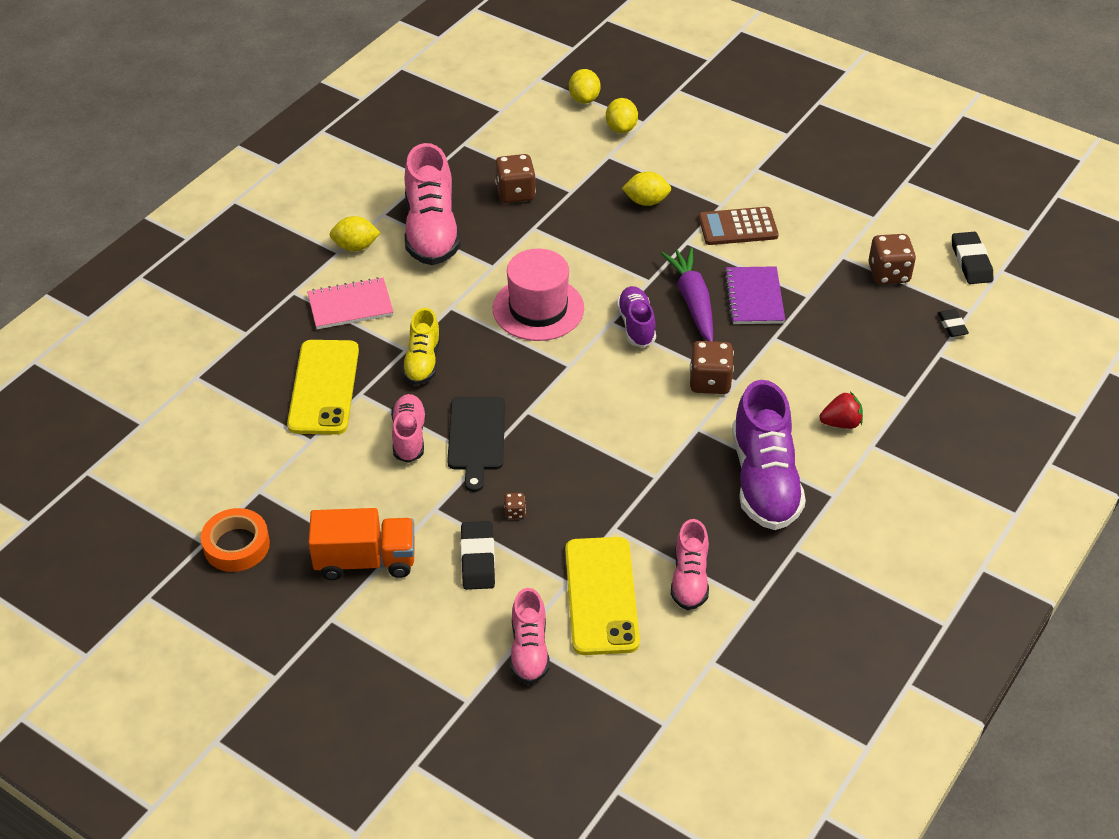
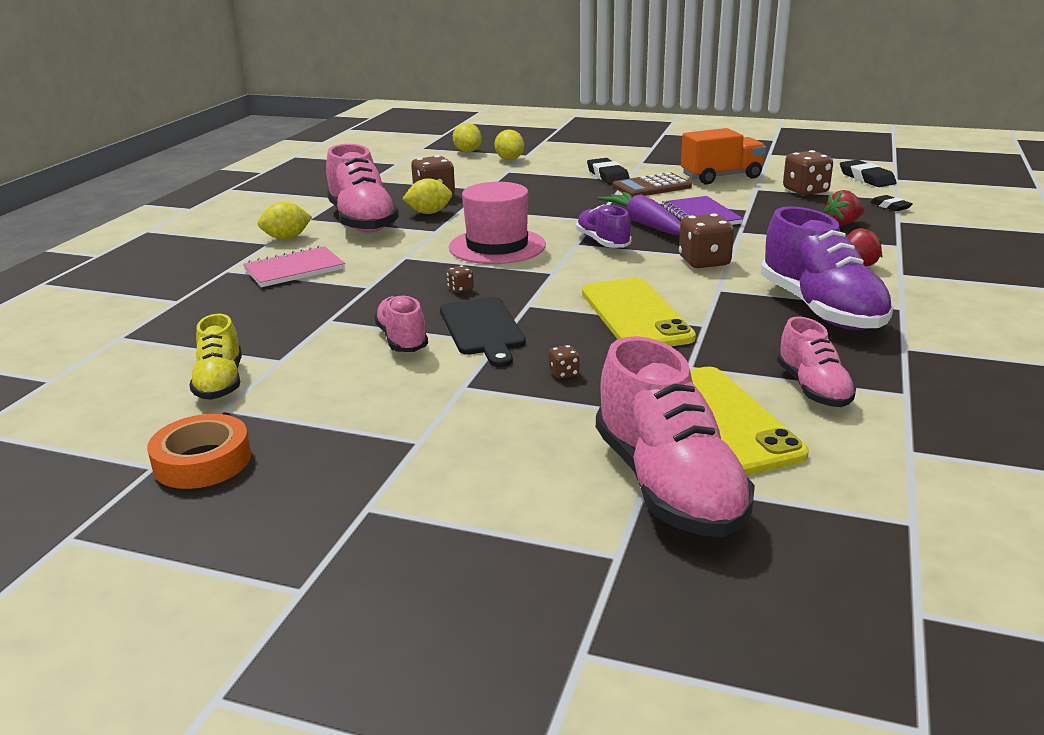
camera: 15 degrees left, 20 degrees down
(324, 387) = (283, 322): yellow phone -> yellow phone (635, 315)
(365, 560) = (393, 443): orange truck -> orange truck (721, 177)
(422, 361) = (392, 291): yellow shoe -> yellow shoe (220, 382)
(477, 559) = (542, 417): black eraser -> black eraser (607, 176)
(480, 373) = (460, 289): none -> brown dice
(529, 649) = (668, 485): pink shoe -> pink shoe, size x1.76
(646, 201) = (559, 185): yellow lemon -> yellow lemon (429, 213)
(882, 346) = (843, 223): none -> red strawberry

